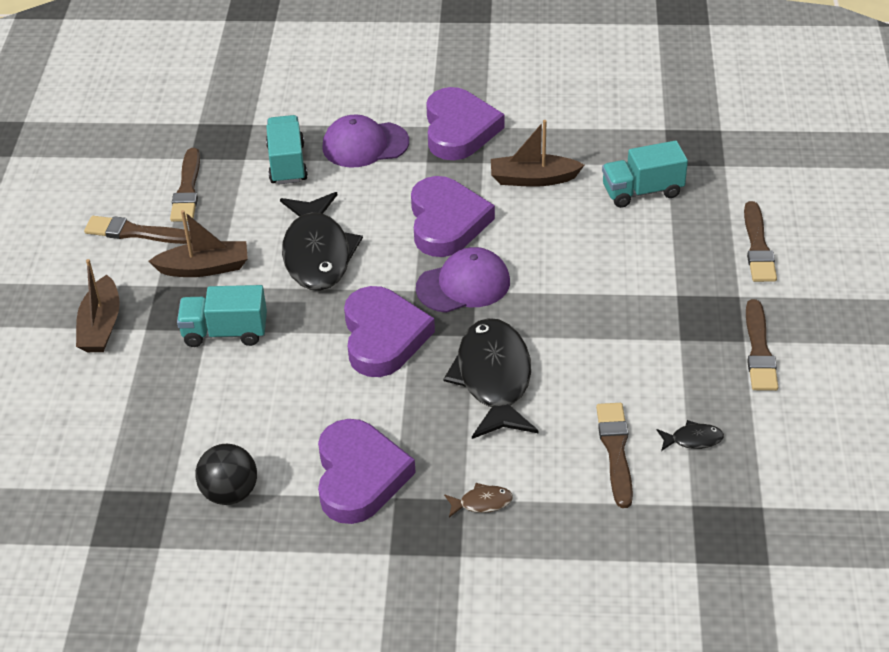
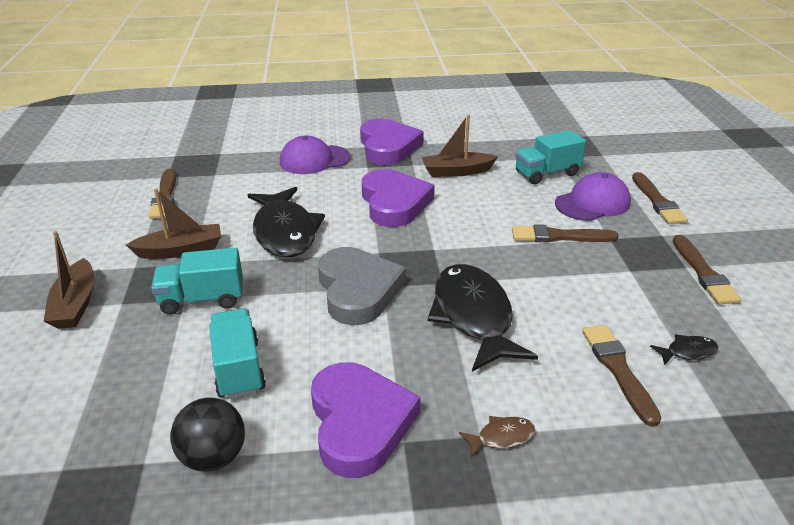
camera: 10 degrees left, 10 degrees down
(136, 232) = (117, 229): brown brush -> brown brush (559, 236)
(287, 164) = (251, 175): turquoise truck -> turquoise truck (238, 369)
(383, 336) = (358, 290): purple heart -> grey heart
(463, 285) = (422, 245): purple cap -> purple cap (592, 203)

